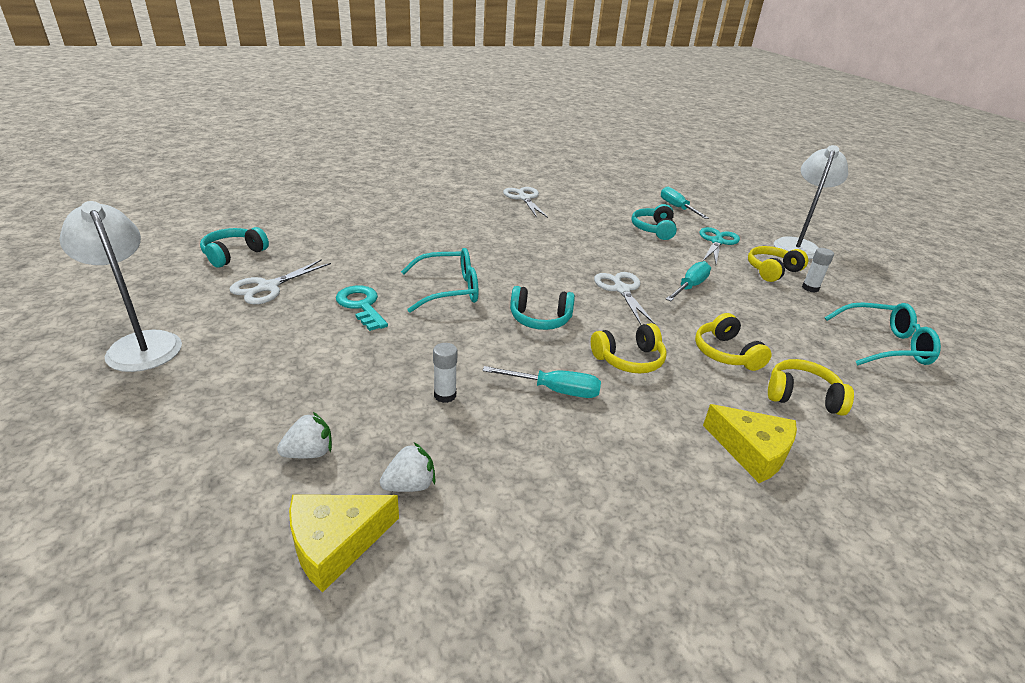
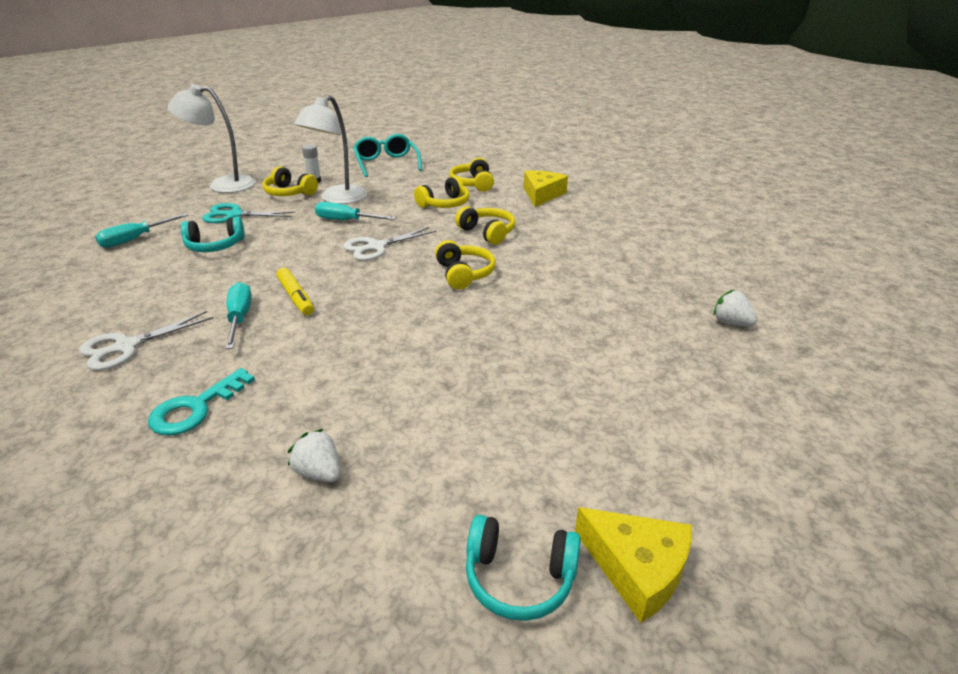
camera: 110 degrees left, 0 degrees up
(141, 344) = (774, 506): white lamp -> white lamp (337, 199)
(268, 287) = (569, 472): white scissors -> none
(336, 543) = (765, 288): yellow cheese -> yellow cheese (636, 568)
(361, 305) = (536, 377): turquoise key -> turquoise key (195, 408)
(410, 485) = (699, 279): white strawberry -> white strawberry (319, 472)
(445, 395) = (610, 290): white glue stick -> none
(449, 290) = (453, 332): turquoise glasses -> none
(540, 319) = (464, 274): turquoise headphones -> yellow headphones
(549, 245) = (296, 297): none -> yellow marker
(555, 390) = (554, 252): turquoise screwdriver -> turquoise screwdriver (239, 318)

